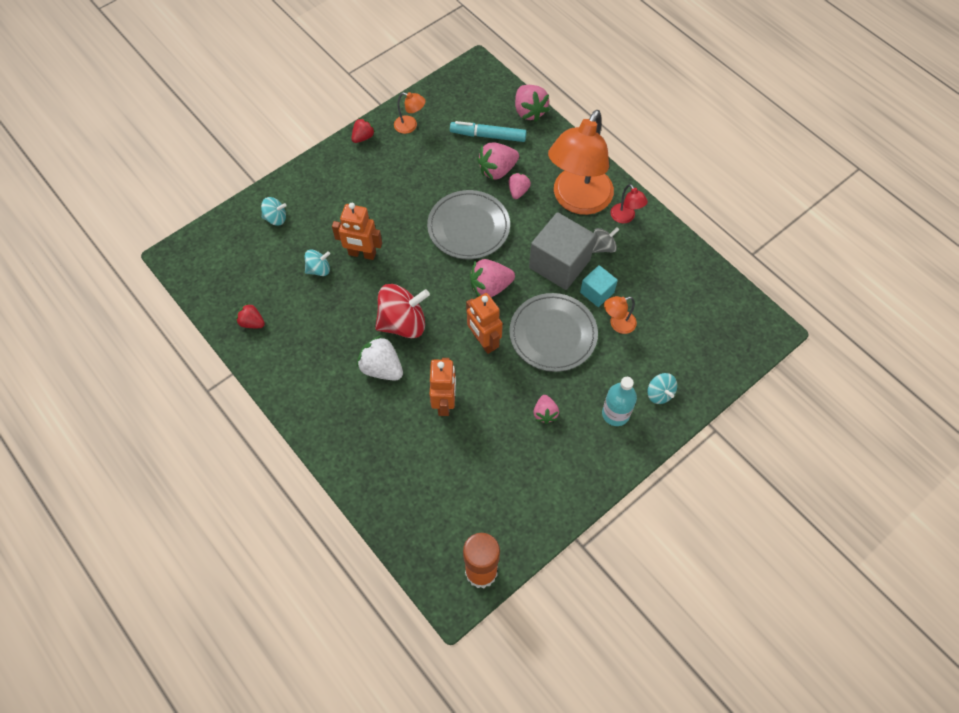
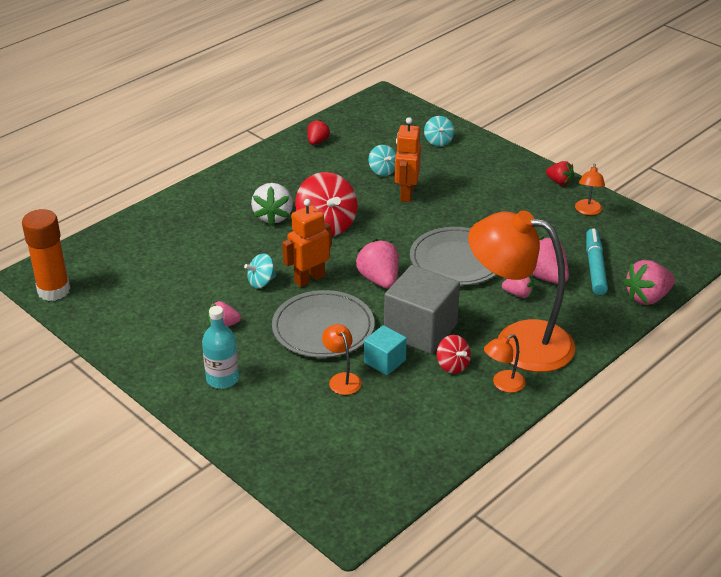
camera: 85 degrees right, 25 degrees down
(381, 368) = (273, 216): white strawberry -> white strawberry turned 150 degrees clockwise
(444, 403) = (235, 257): orange robot -> none
(603, 247) = (452, 365): grey spinning top -> red spinning top
(625, 217) = (503, 384): red lamp -> orange lamp
(659, 393) = (249, 415): turquoise spinning top -> turquoise spinning top (261, 282)

